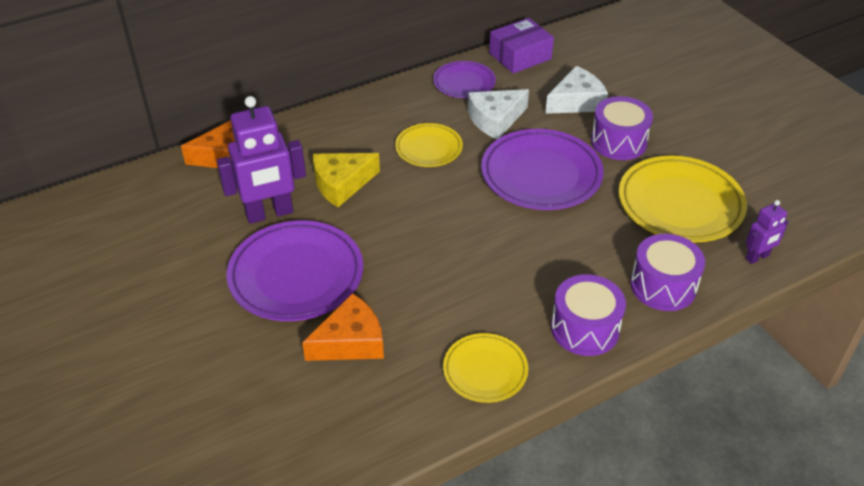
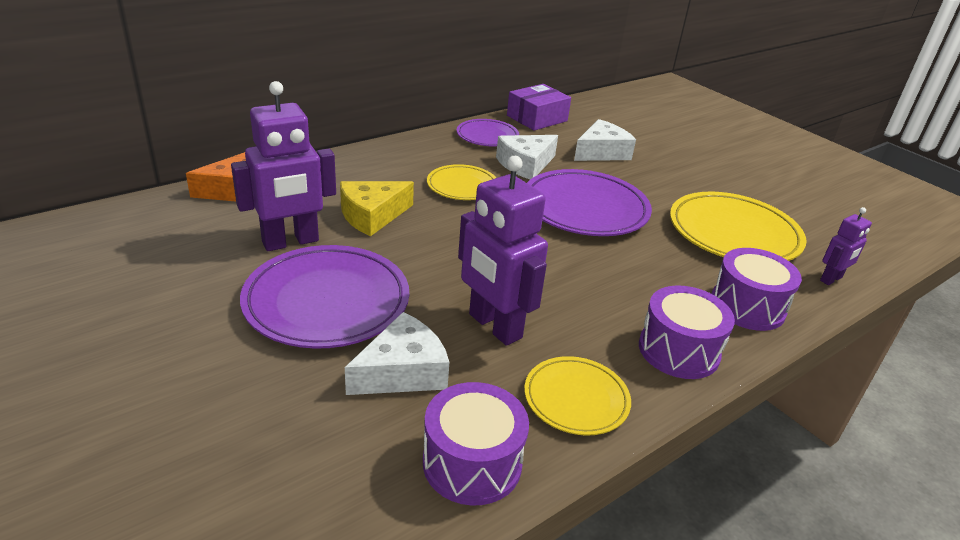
camera: 10 degrees left, 10 degrees down
(350, 341) = (402, 371): orange cheese -> white cheese
(431, 302) = (494, 326): none -> purple robot
(618, 142) = (653, 183): purple drum -> purple drum (472, 463)

